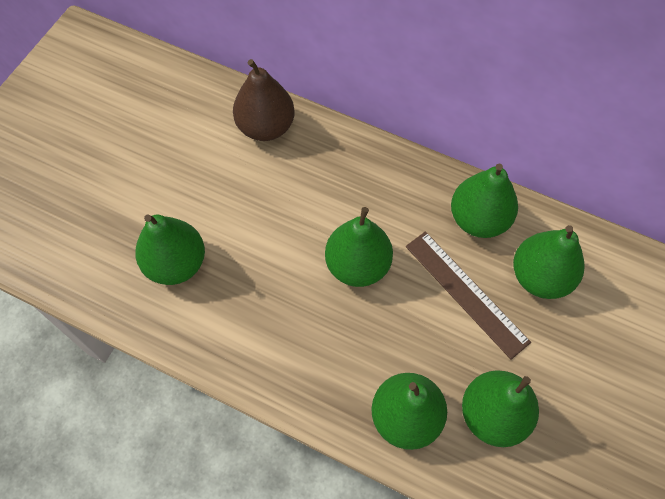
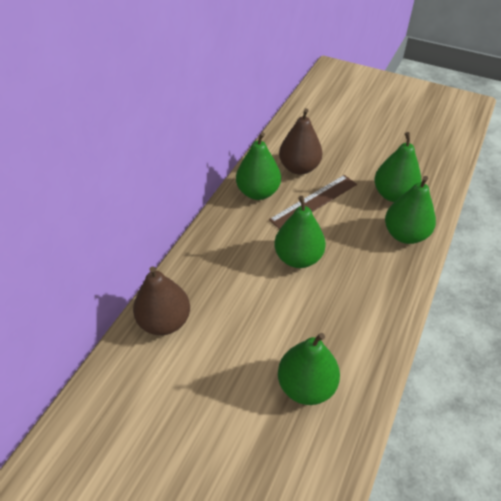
camera: 90 degrees left, 15 degrees down
(540, 277) = (299, 168): green pear -> brown pear

